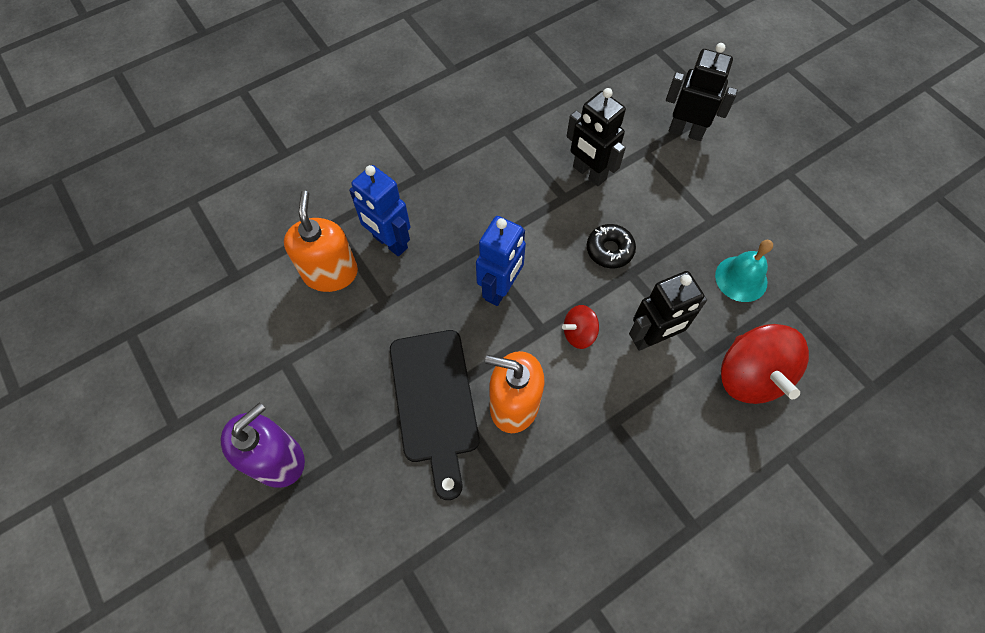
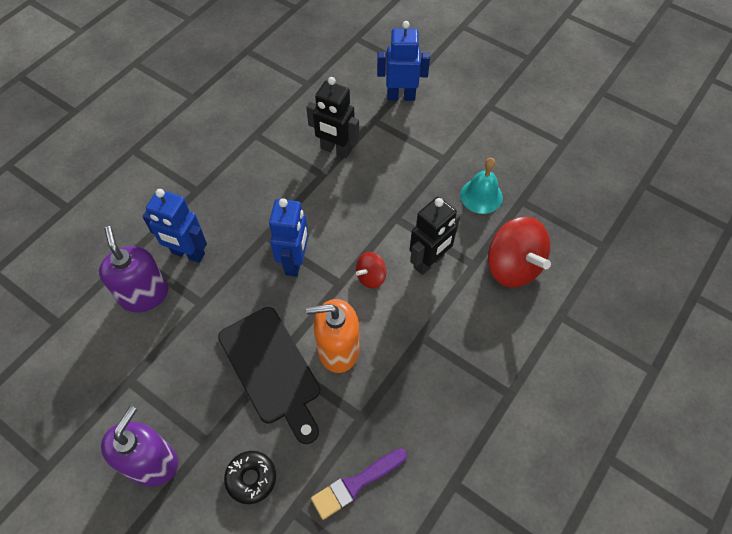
camera: 20 degrees left, 5 degrees down
(330, 273) = (144, 294): orange soap dispenser -> purple soap dispenser
(482, 565) = (356, 484): none -> purple brush
(609, 250) = (372, 205): black donut -> black donut (251, 478)
(686, 131) = (401, 96): black robot -> blue robot

